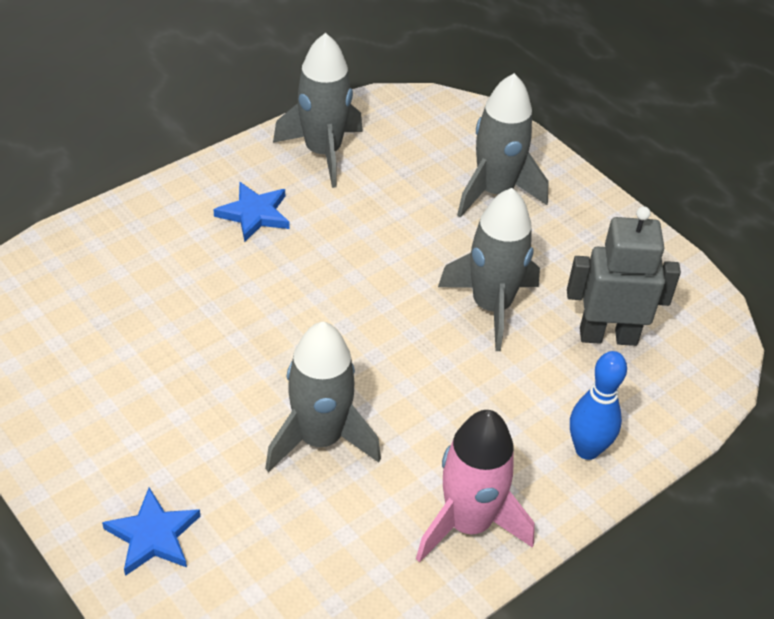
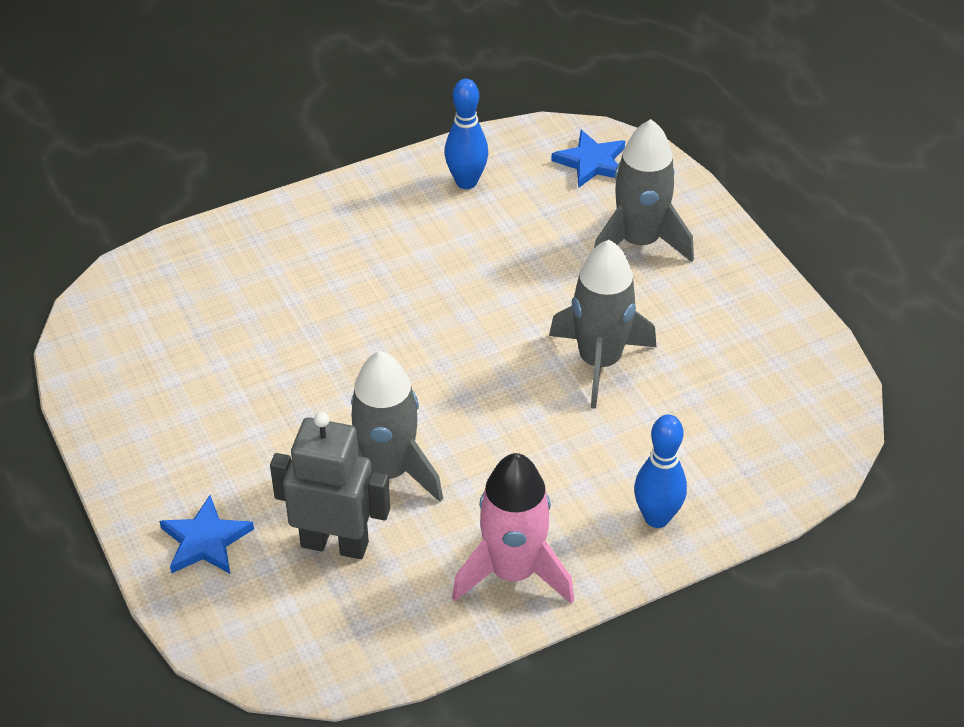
camera: 15 degrees right, 0 degrees up
(254, 214) = (379, 240): blue star -> blue star (591, 162)
(323, 152) = (466, 182): grey rocket -> blue bowling pin
(608, 336) = (715, 406): grey robot -> grey robot (335, 544)

